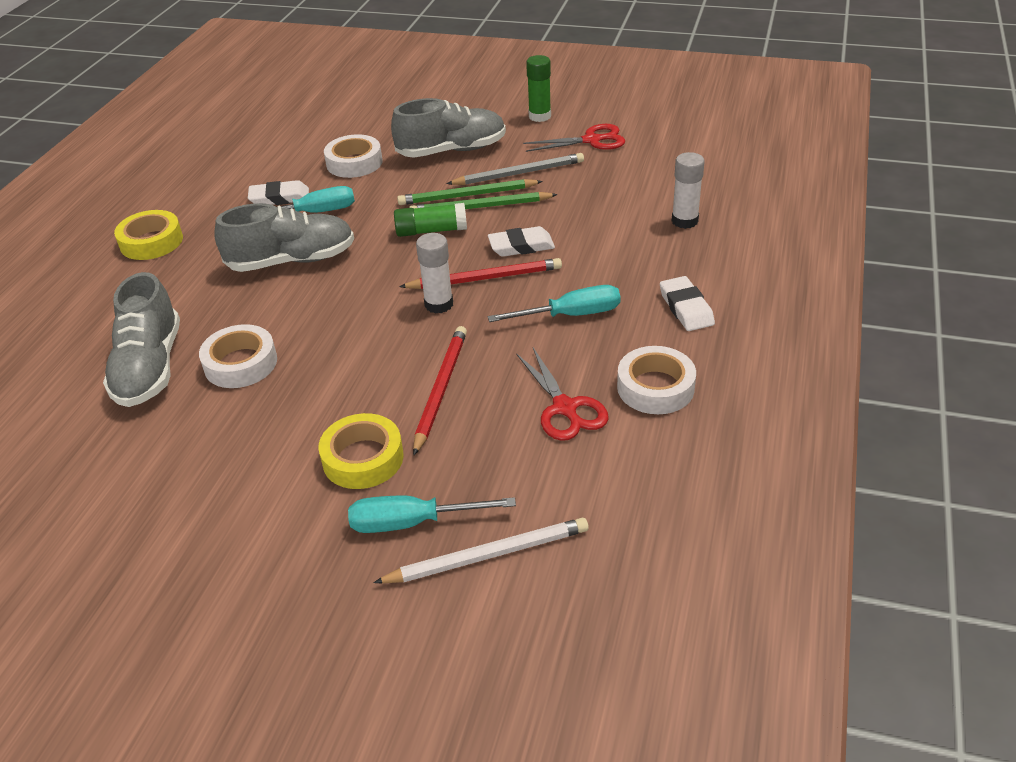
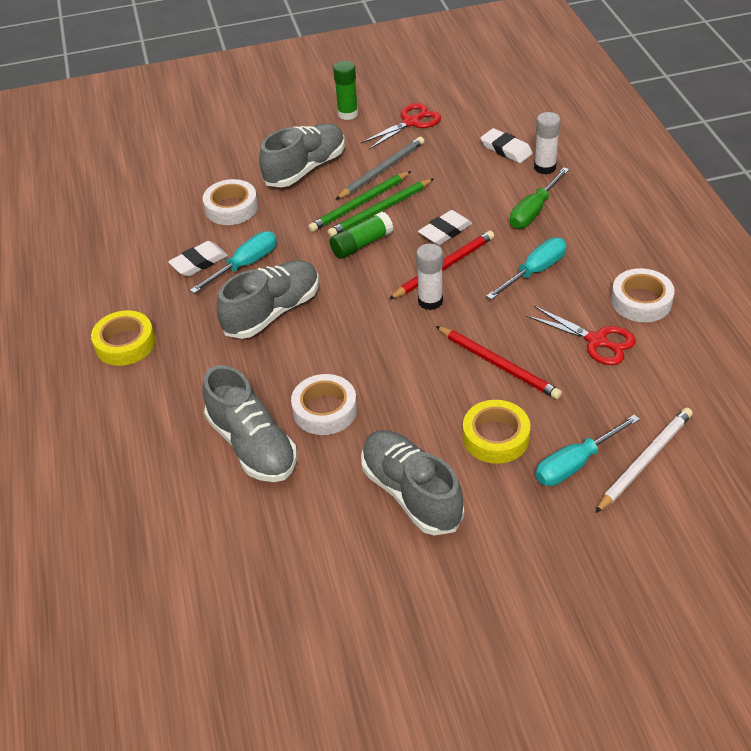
camera: 30 degrees left, 5 degrees up
(229, 474) = (411, 493): none -> grey shoe
(440, 389) = (498, 364): red pencil -> red pencil turned 150 degrees clockwise
(630, 258) = (534, 211): none -> green screwdriver
(686, 308) = (607, 235): white eraser -> white eraser (506, 149)

